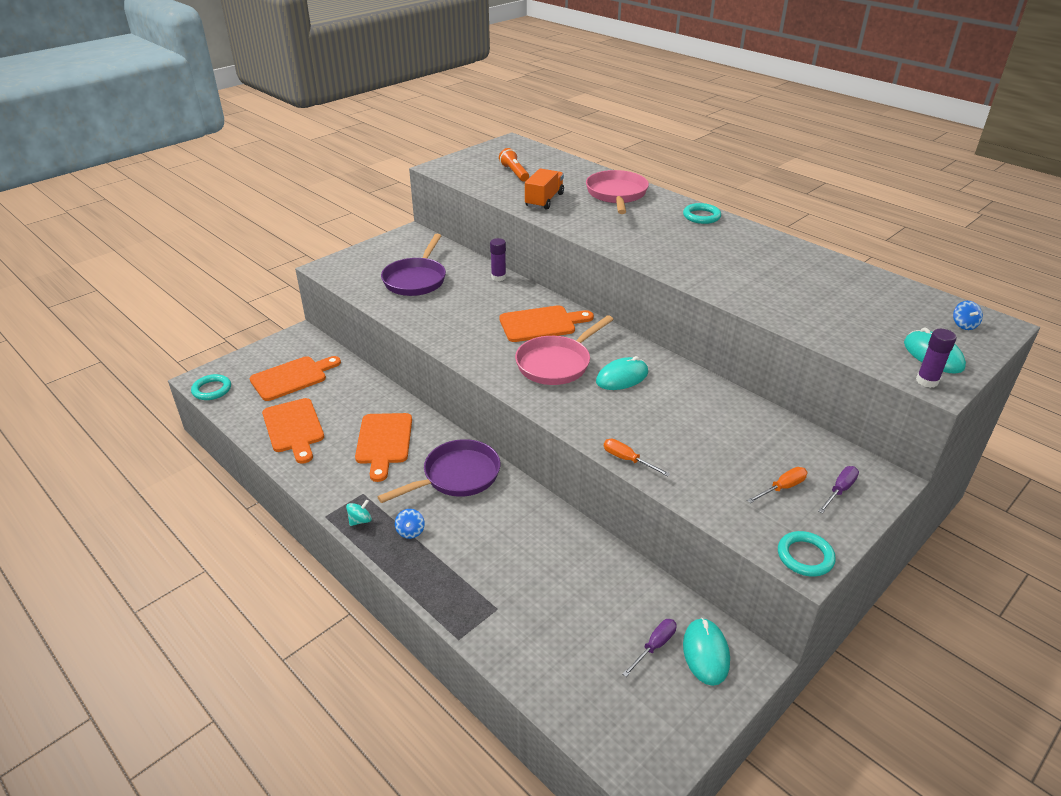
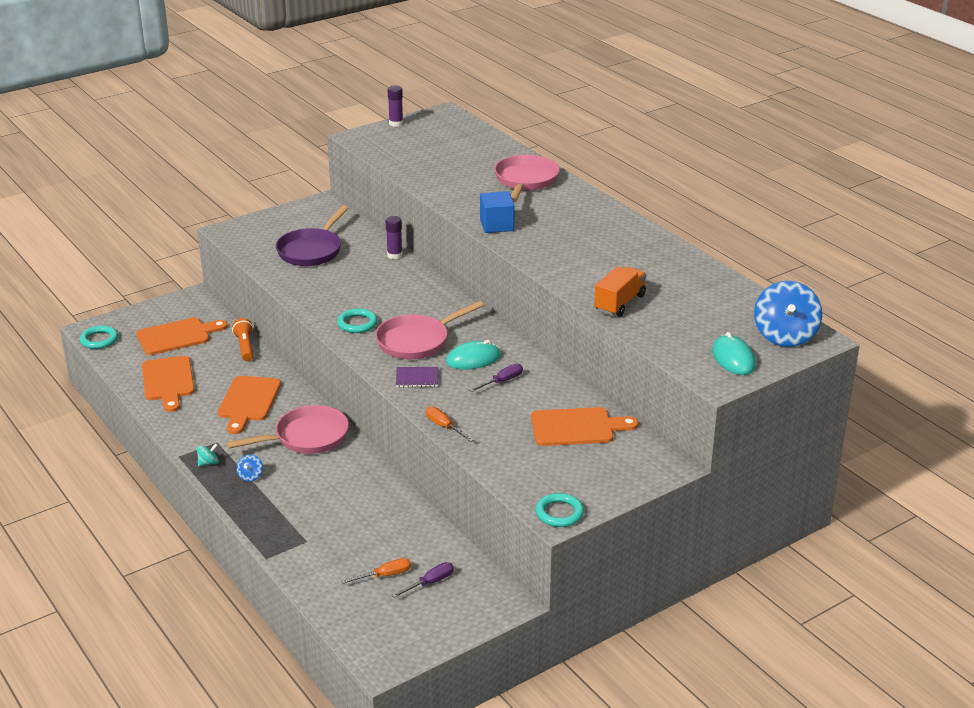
camera: 10 degrees right, 5 degrees down
(456, 476) = (306, 437): purple pan -> pink pan
(514, 173) = (432, 149): orange flashlight -> orange flashlight (245, 347)
(541, 324) = (418, 304): orange cutting board -> orange cutting board (577, 427)
(544, 200) = (449, 181): orange truck -> orange truck (619, 303)
(574, 405) = (417, 378): none -> purple notebook
(612, 238) = (497, 225): none -> blue cube
(701, 216) = (599, 211): turquoise ring -> turquoise ring (357, 323)
(706, 653) = (472, 592): turquoise mouse -> none
(782, 488) = (571, 462): orange screwdriver -> orange screwdriver (385, 575)
(839, 490) = (622, 470): purple screwdriver -> purple screwdriver (502, 381)
(927, 381) = (710, 378): purple glue stick -> purple glue stick (396, 123)
(964, 325) = (785, 336): blue spinning top -> blue spinning top, size x2.35

